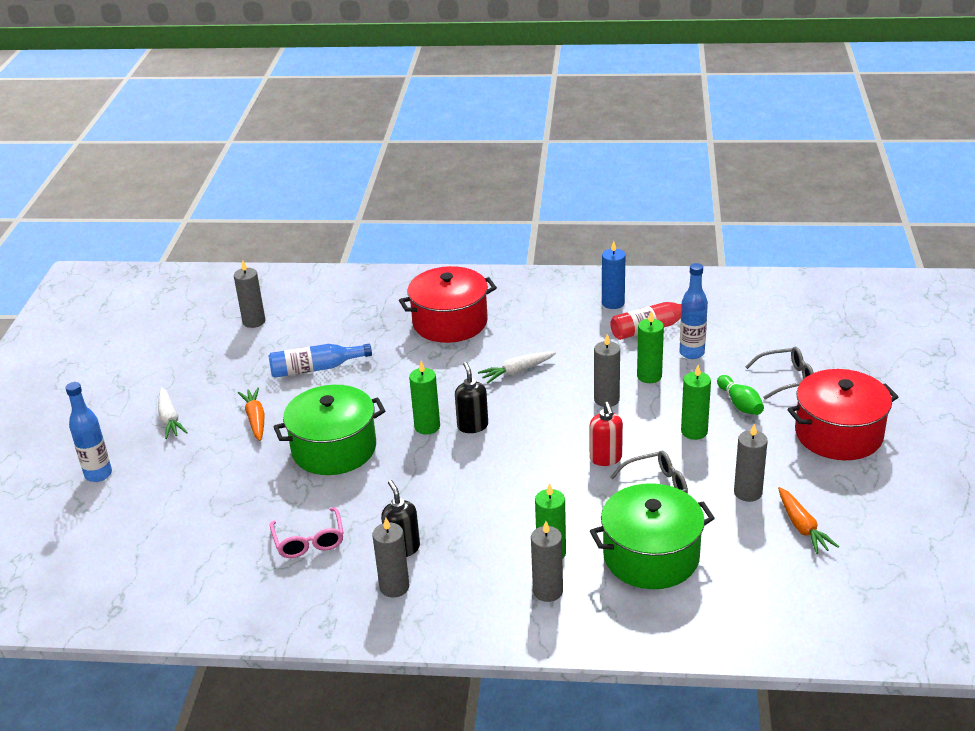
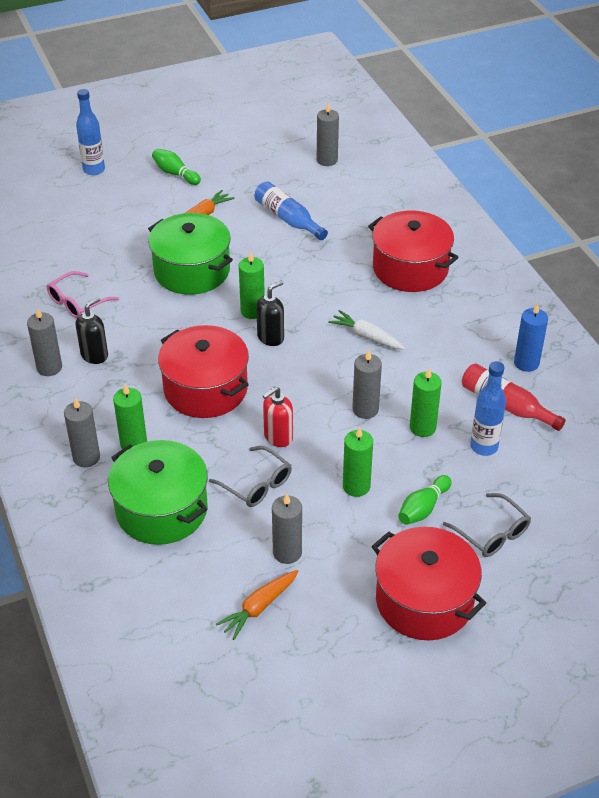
camera: 60 degrees right, 10 degrees up
(170, 419) = (175, 173): white carrot -> green bowling pin
(511, 485) = (206, 389): none -> red pot

